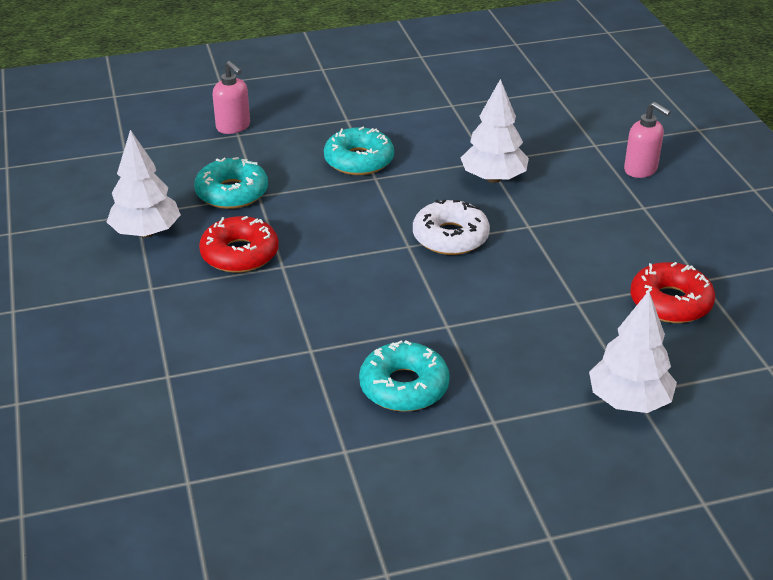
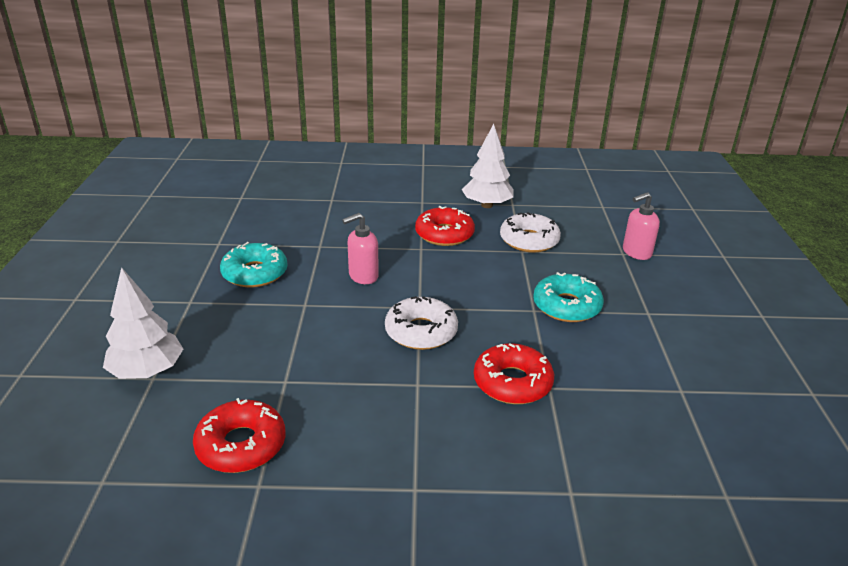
camera: 105 degrees right, 5 degrees down
(232, 193) = (529, 240): turquoise donut -> white donut
(493, 178) = (512, 382): white tree -> red donut
(641, 170) = (498, 518): pink soap dispenser -> pink soap dispenser (363, 276)

